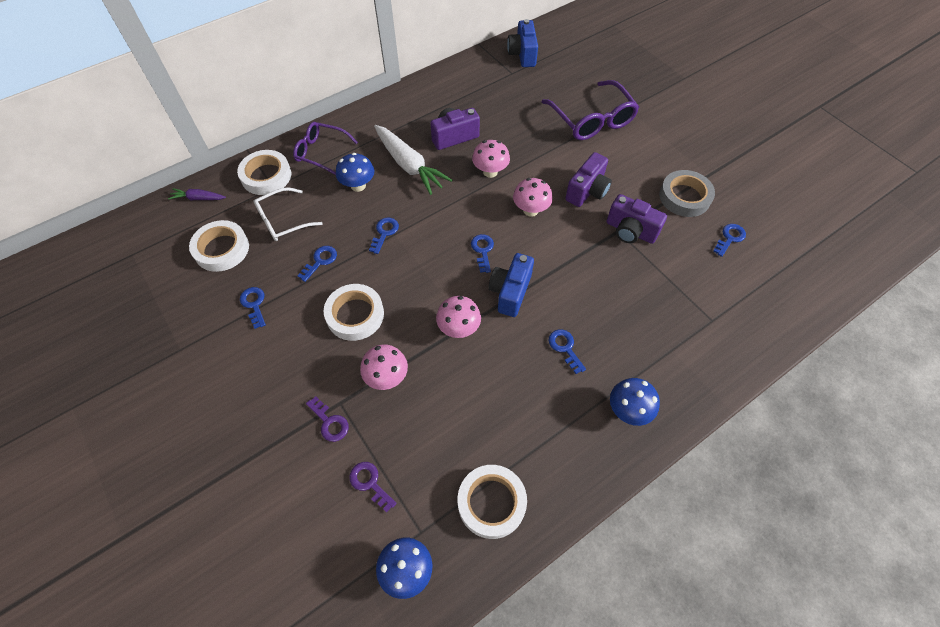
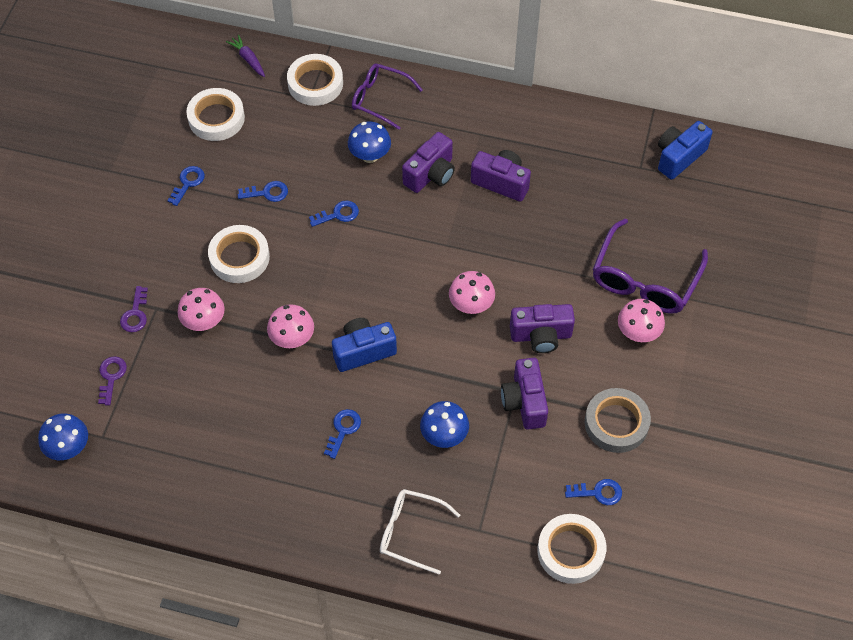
camera: 50 degrees right, 0 degrees up
(282, 221) = (281, 134): white glasses -> white glasses (410, 532)
(321, 152) = (379, 99): purple glasses -> purple glasses turned 45 degrees counterclockwise
(409, 165) = (431, 174): white carrot -> purple camera
(482, 250) = (388, 300): blue key -> none
(490, 172) = (486, 242): pink mushroom -> pink mushroom (638, 333)
(491, 502) = (161, 467): white tape -> white tape (571, 551)
(628, 410) = (323, 515): blue mushroom -> blue mushroom (444, 435)

